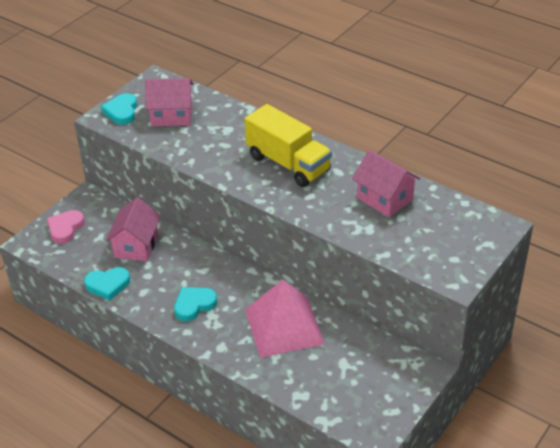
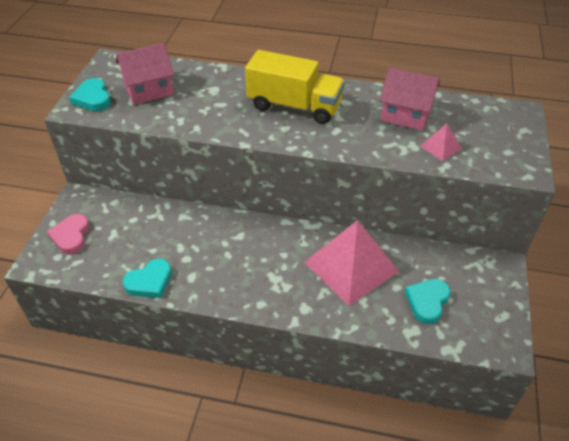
camera: 25 degrees left, 5 degrees up
(136, 246) = (157, 232): pink house -> none
(194, 305) = (251, 274): turquoise heart -> turquoise heart (427, 302)
(393, 237) = (440, 147): none -> pink pyramid

